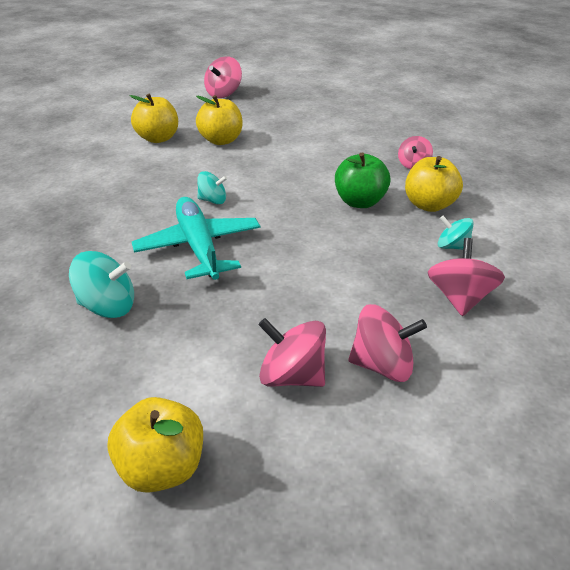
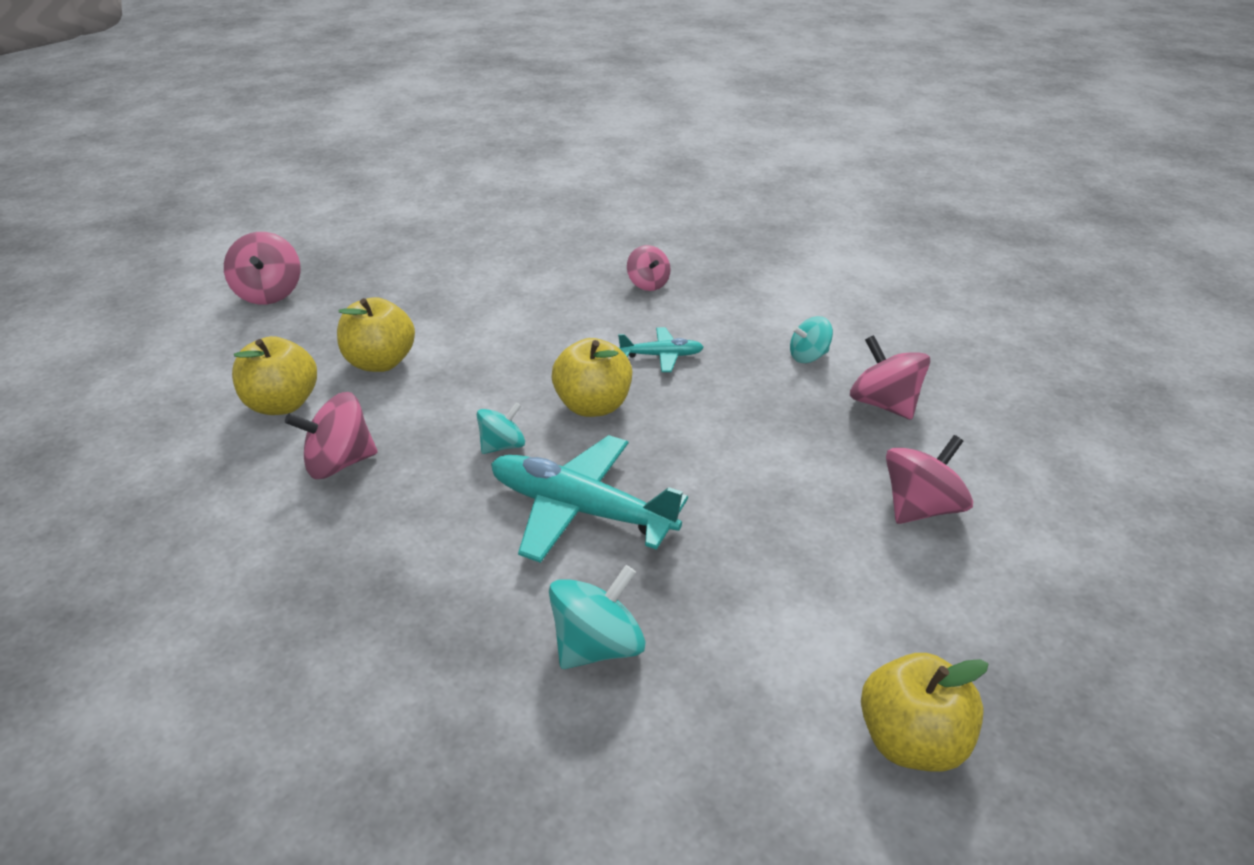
camera: 45 degrees left, 0 degrees up
(292, 376) = (874, 572): pink spinning top -> pink spinning top (339, 463)
(360, 202) = (661, 356): green apple -> turquoise plane
(429, 205) = (728, 323): yellow apple -> yellow apple (593, 406)

